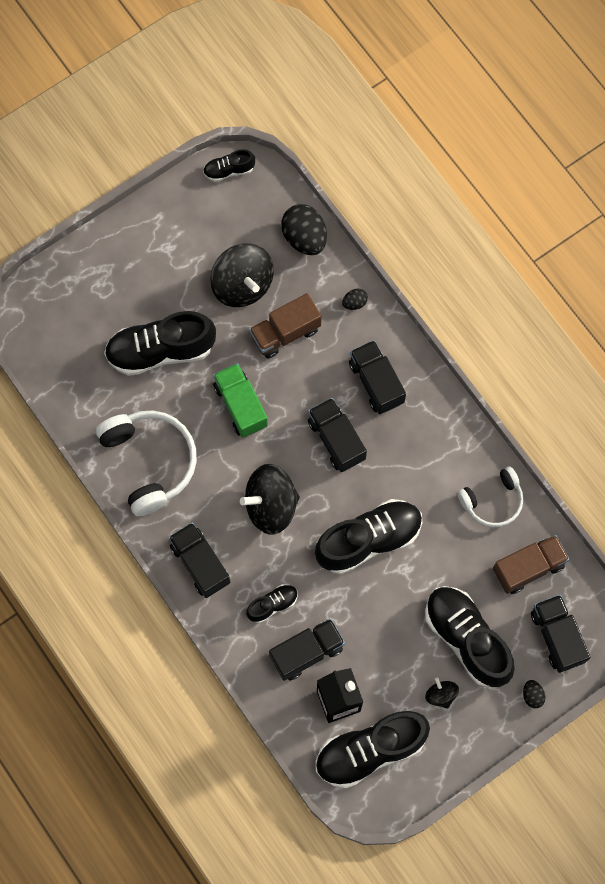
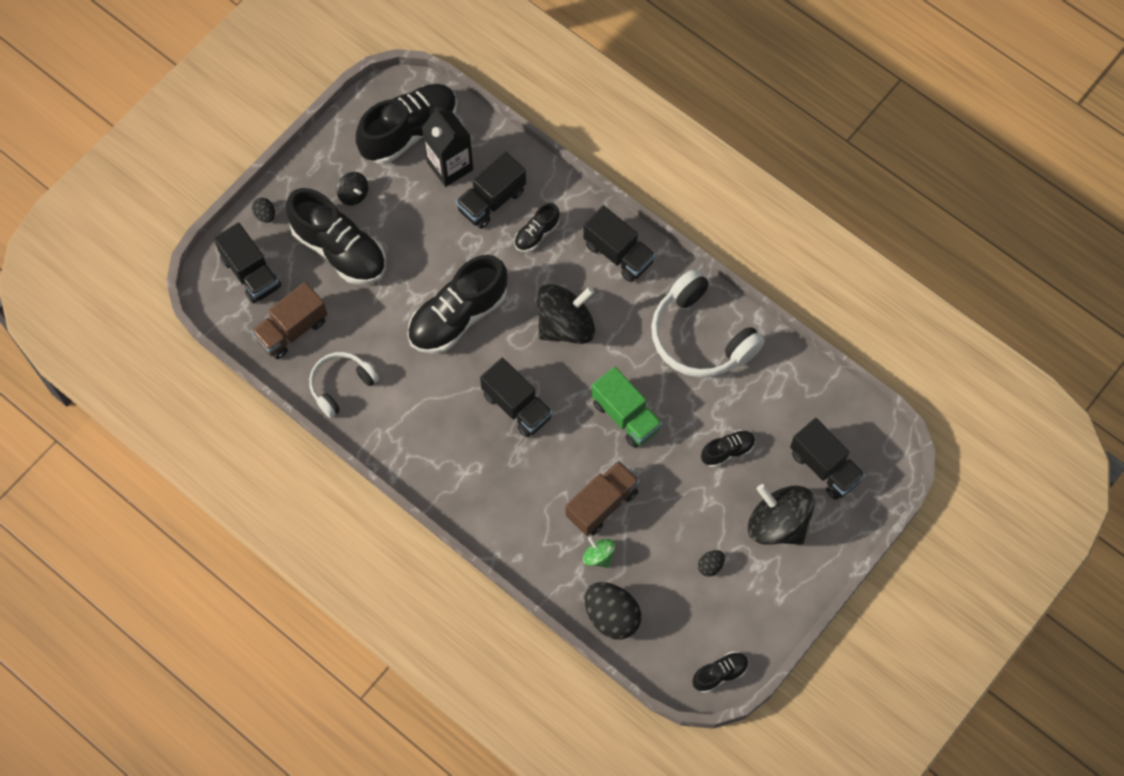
camera: 165 degrees right, 5 degrees down
(160, 351) = (727, 451): black shoe -> black shoe, size x0.49
(242, 285) = (663, 545): black spinning top -> black spinning top (778, 523)
(301, 289) = (599, 556): none -> green spinning top
(354, 303) = (536, 556): black egg -> black egg (710, 566)
(376, 382) = (491, 475): black truck -> black truck (824, 466)

